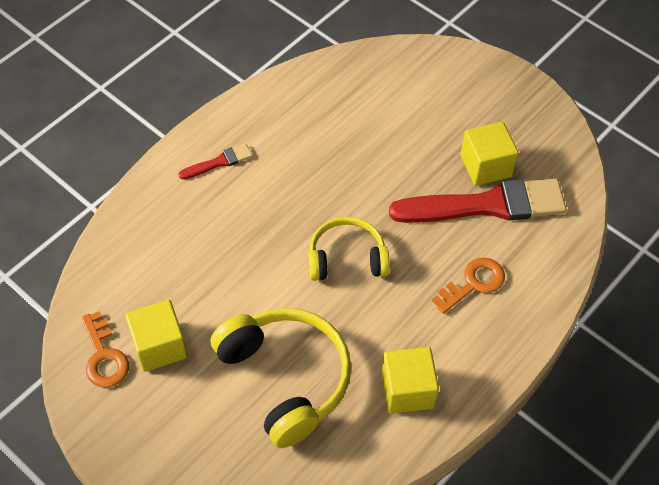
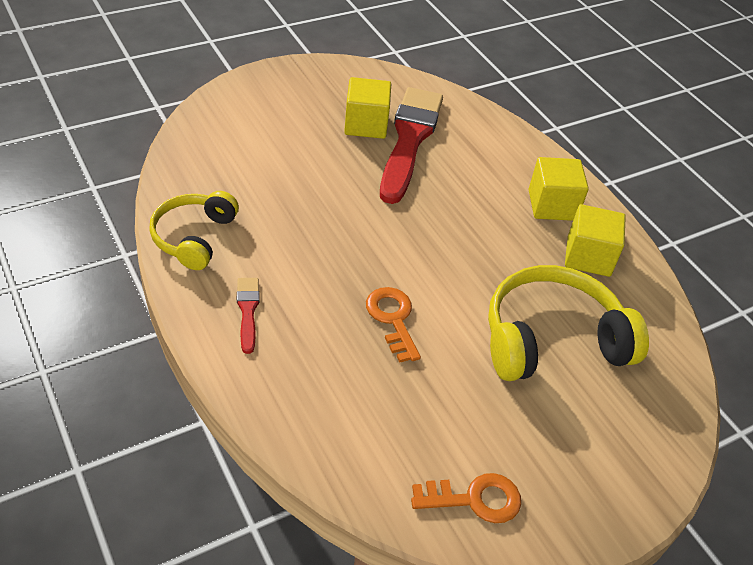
camera: 75 degrees left, 10 degrees down
(159, 346) = (478, 438): yellow cube -> yellow cube (552, 205)
(347, 258) = (427, 249): yellow headphones -> yellow headphones (194, 237)
(473, 283) = (490, 177): orange key -> orange key (393, 319)

